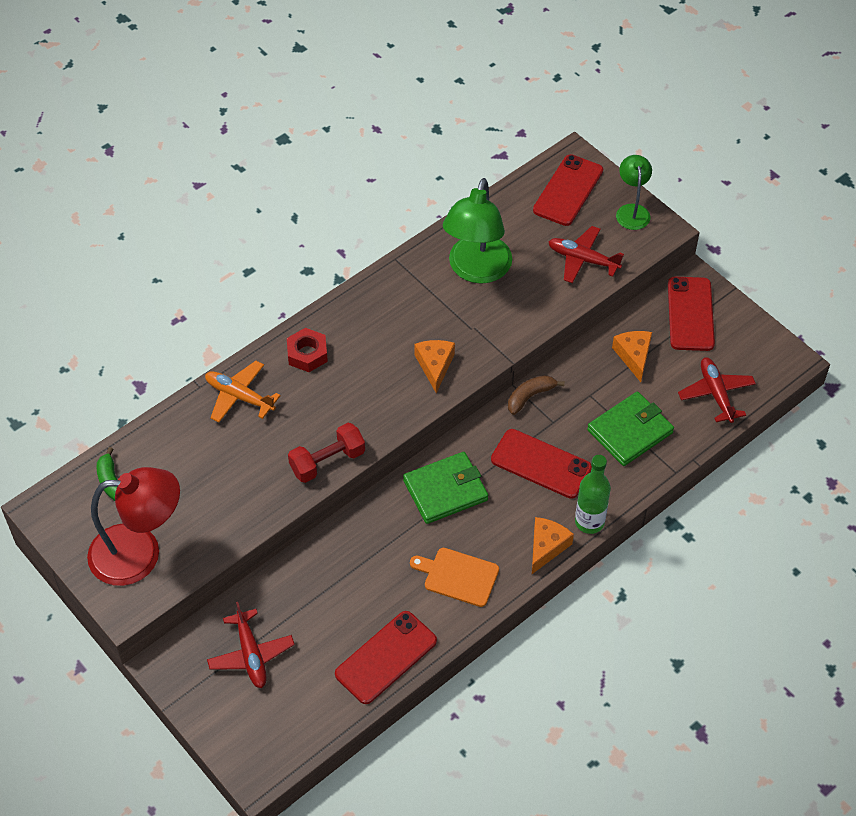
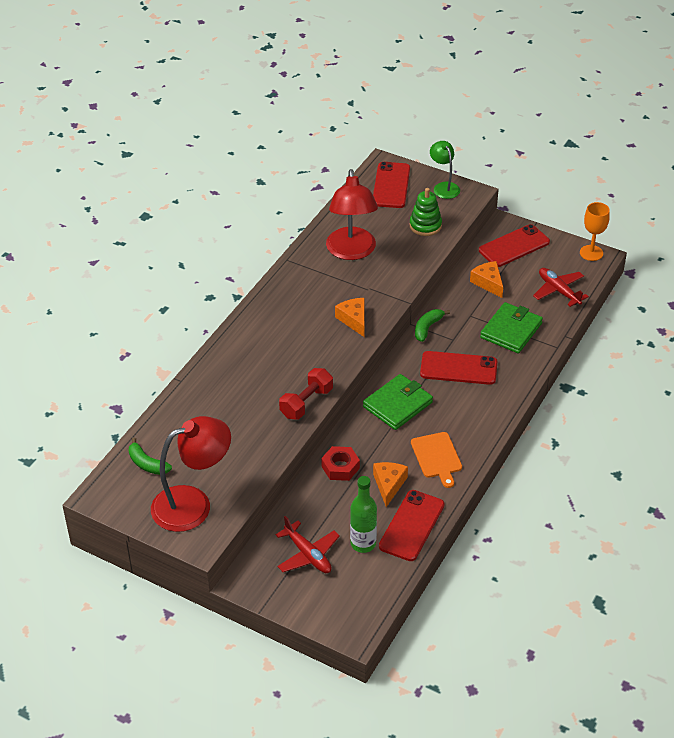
camera: 20 degrees left, 10 degrees down
(239, 396) = (215, 379): orange plane -> none
(307, 354) = (253, 337): red nut -> red nut (340, 467)
(458, 576) = (437, 457): orange cutting board -> orange cutting board turned 105 degrees counterclockwise
(476, 270) = (351, 251): green lamp -> red lamp
(530, 396) = (427, 328): brown banana -> green banana
(547, 547) = (491, 420): orange cheese -> orange cheese (389, 485)
(583, 260) = (425, 226): red plane -> green stacking toy
(589, 522) = (513, 395): green bottle -> green bottle (363, 543)
(690, 314) = (514, 246): red phone -> red phone turned 75 degrees clockwise
(783, 352) = (591, 253): none -> orange goblet

